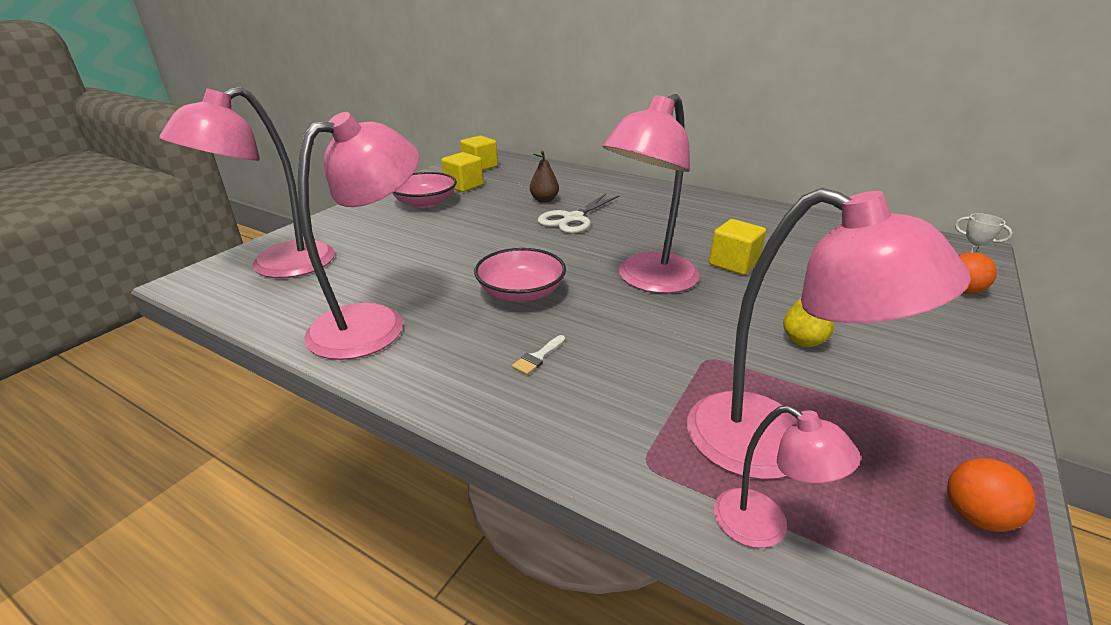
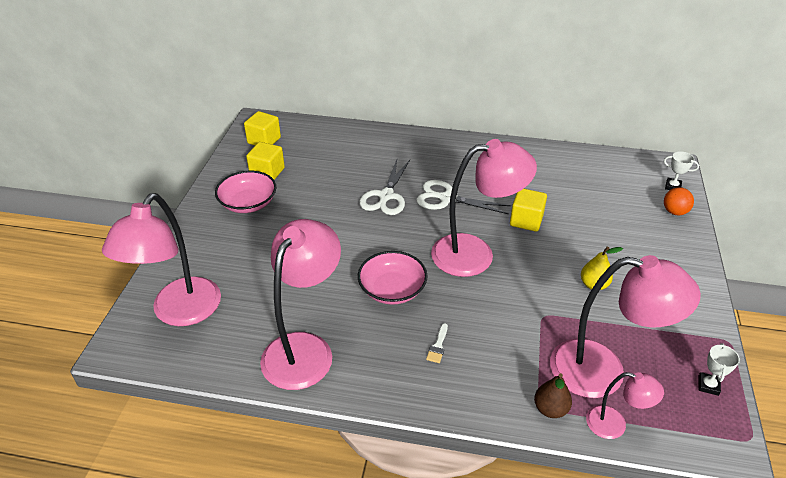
camera: 20 degrees left, 10 degrees up
(544, 200) = (349, 177): brown pear -> brown pear (550, 409)
(643, 231) = (447, 198): none -> white scissors
(648, 281) = (475, 253): pink lamp -> pink lamp turned 120 degrees counterclockwise
(975, 516) = (708, 385): orange ball -> white trophy

